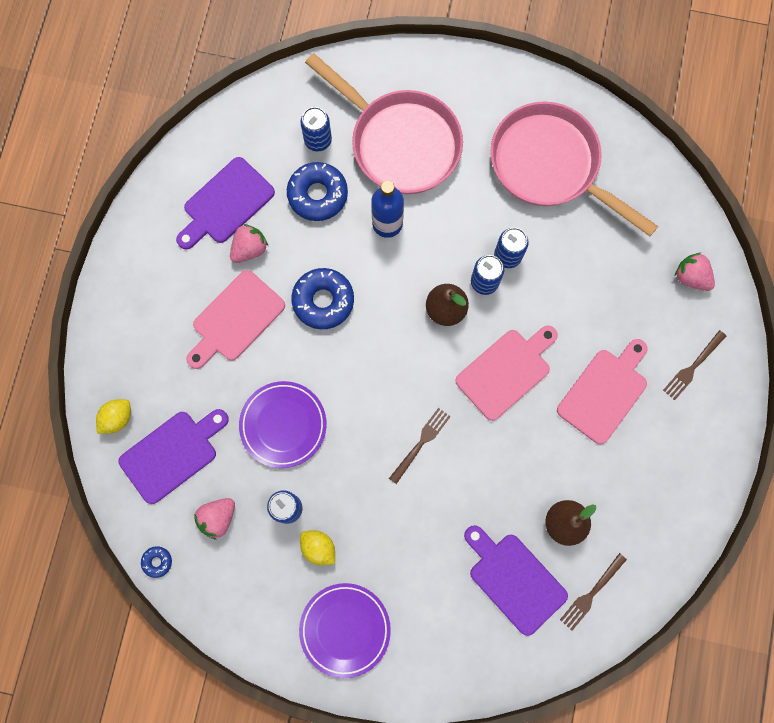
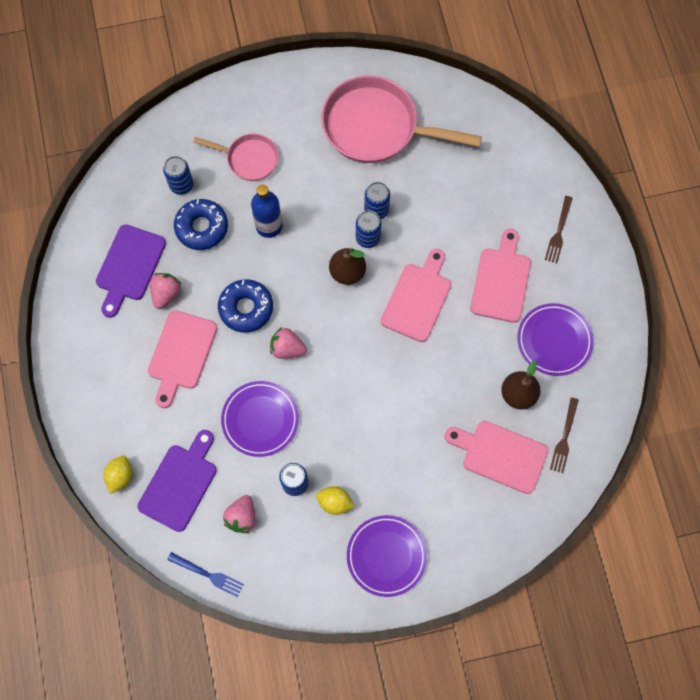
camera: 25 degrees left, 5 degrees down
(157, 562) = (208, 575): blue donut -> blue fork
(400, 143) = (249, 159): pink pan -> pink pan, size x0.54
(421, 443) = (377, 383): brown fork -> none
(514, 579) = (500, 455): purple cutting board -> pink cutting board
(630, 483) = (554, 341): none -> purple plate
(691, 277) = (525, 165): pink strawberry -> pink strawberry (287, 348)

